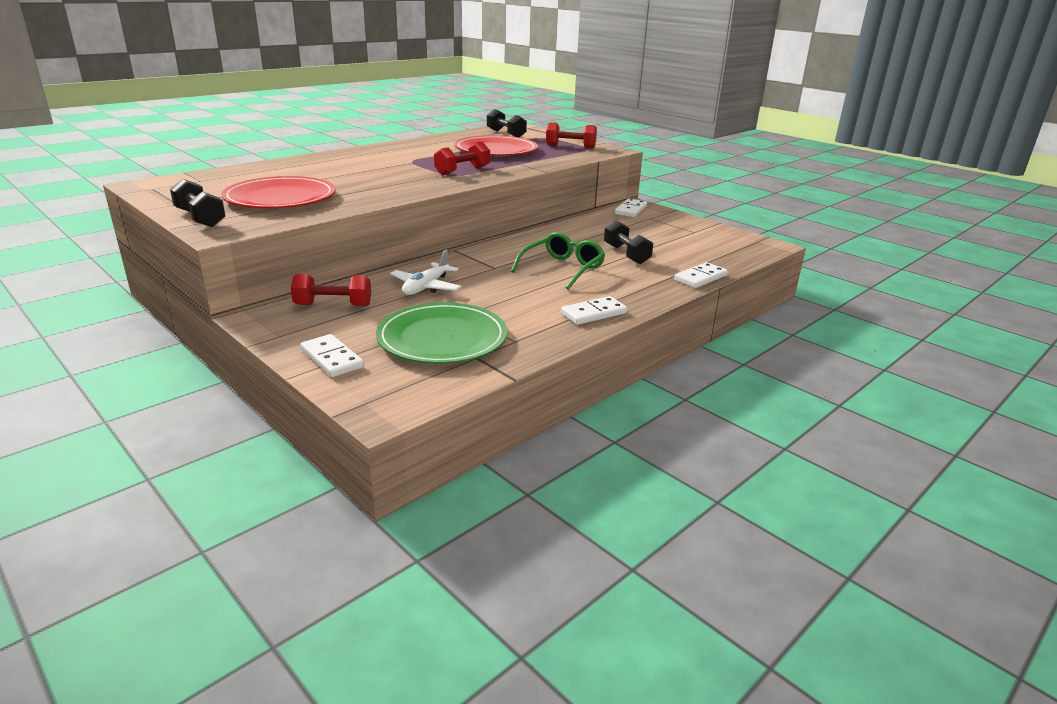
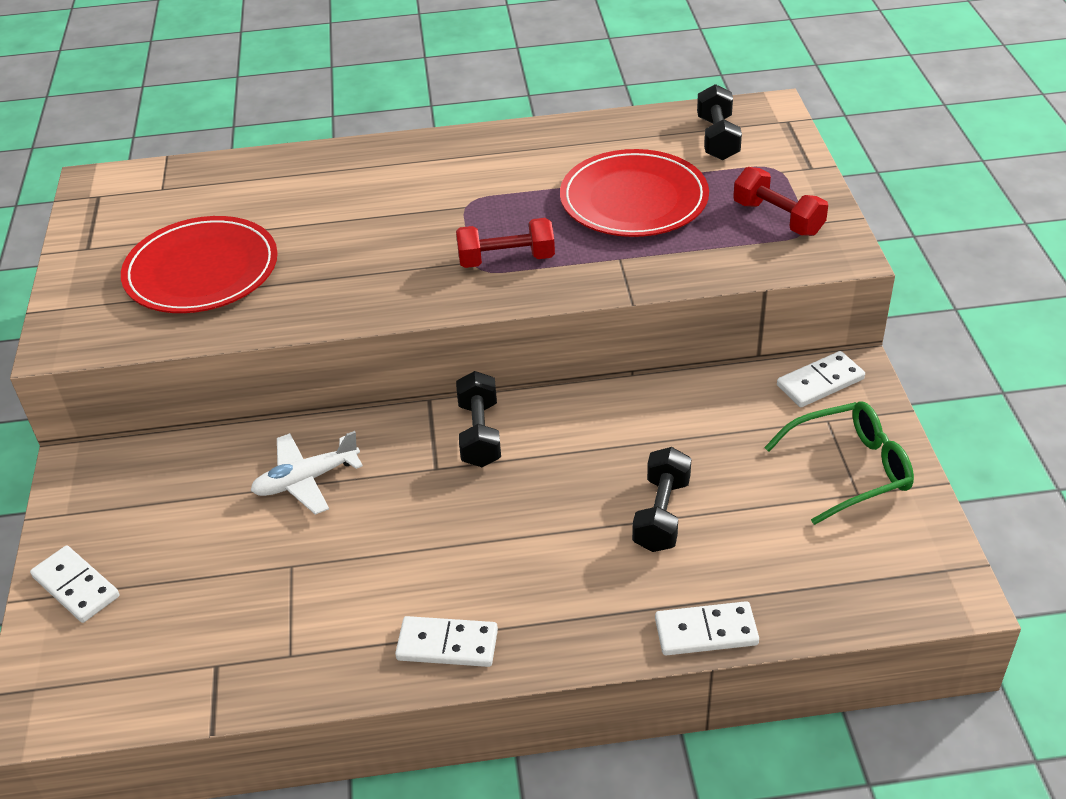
camera: 40 degrees right, 15 degrees up
(200, 218) = (75, 297): black dumbbell -> black dumbbell (479, 434)
(331, 358) = (76, 587): white domino -> white domino turned 45 degrees counterclockwise
(333, 305) = (171, 475): red dumbbell -> none
(442, 338) = (217, 605): green plate -> none
(563, 268) = (525, 512): green glasses -> green glasses (851, 469)

